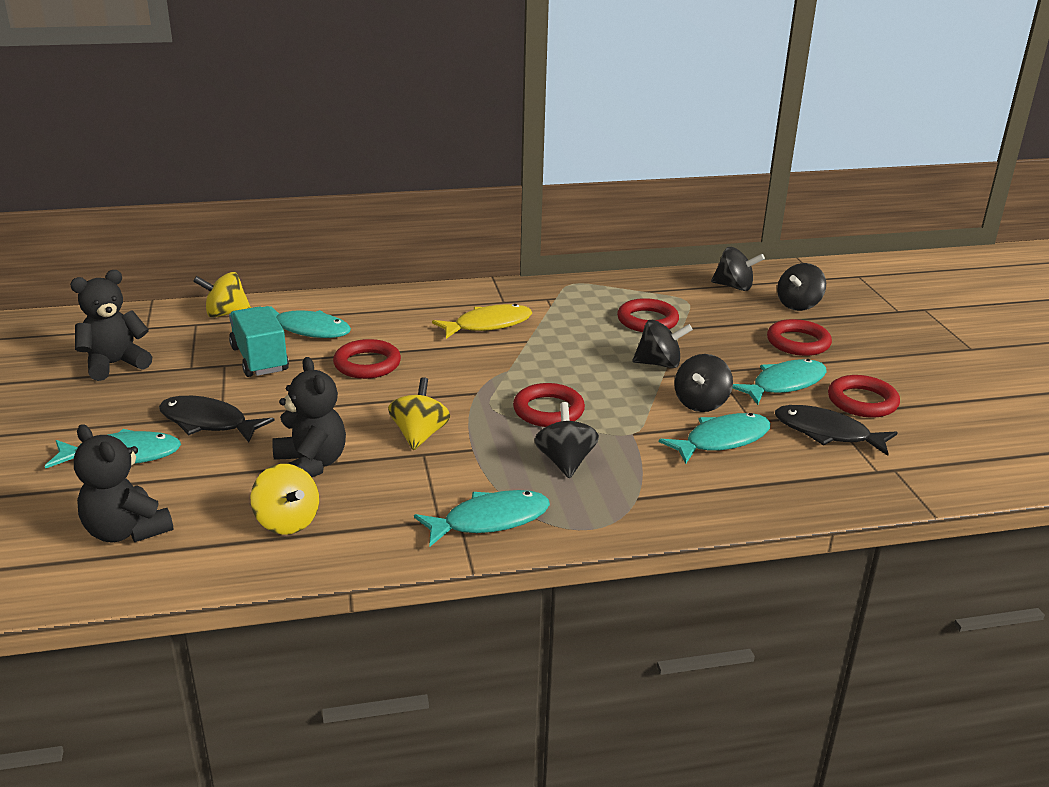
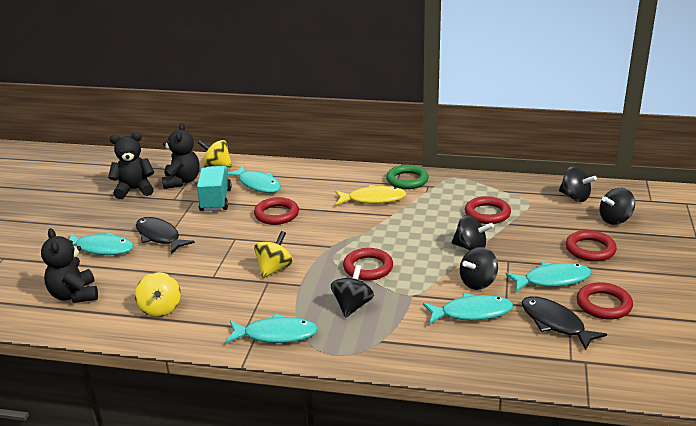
camera: 25 degrees right, 0 degrees up
(311, 465) = (198, 275): black teddy bear -> black teddy bear (182, 181)
(515, 295) = (407, 180): none -> green ring

